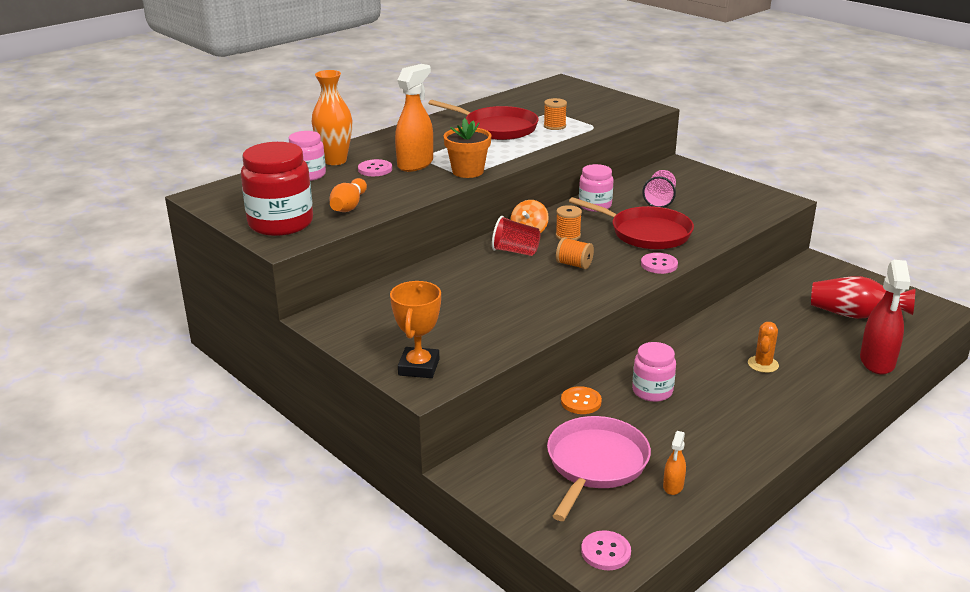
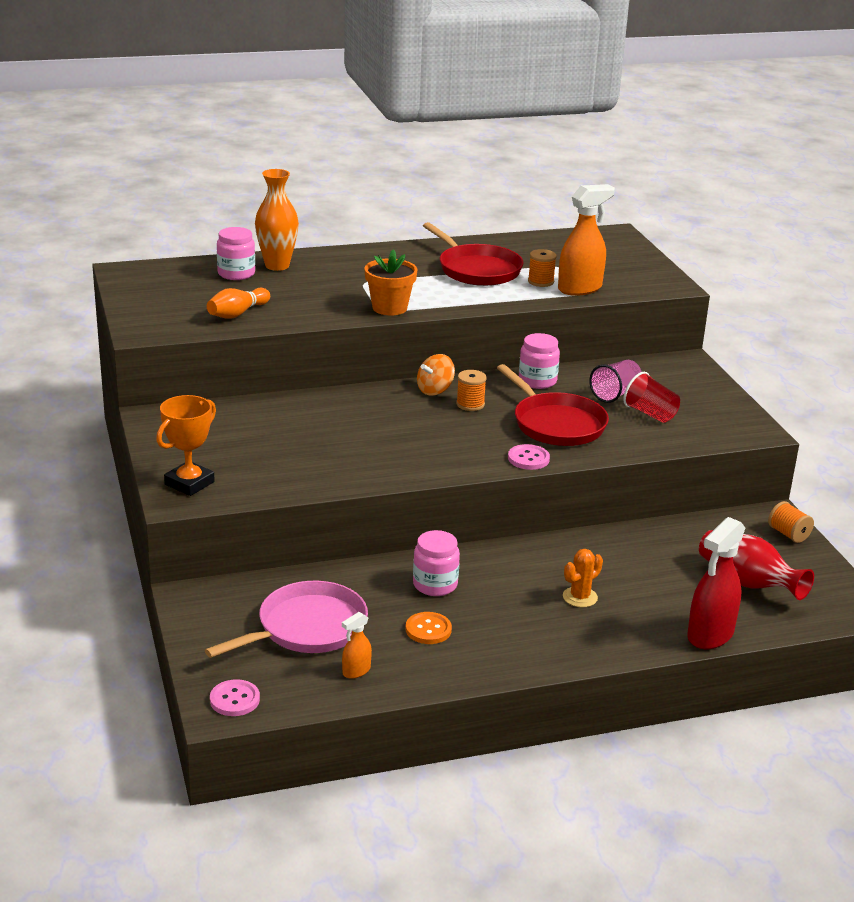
camera: 25 degrees right, 0 degrees up
(281, 223) = (160, 314): red jar -> none
(375, 169) = (303, 283): pink button -> none
(415, 164) = (348, 287): orange spray bottle -> orange spray bottle (580, 288)
(515, 251) = (399, 405): red cup -> red cup (650, 414)
(574, 264) = (441, 434): orange spool -> orange spool (788, 534)
(581, 402) = (355, 571): orange button -> orange button (428, 630)

